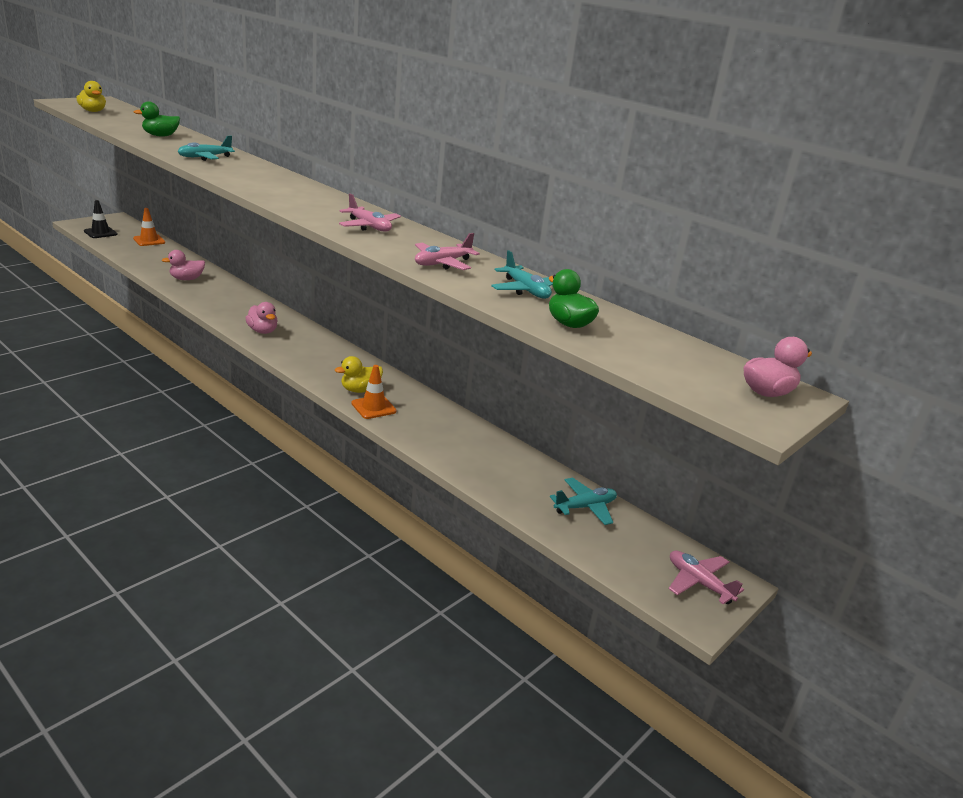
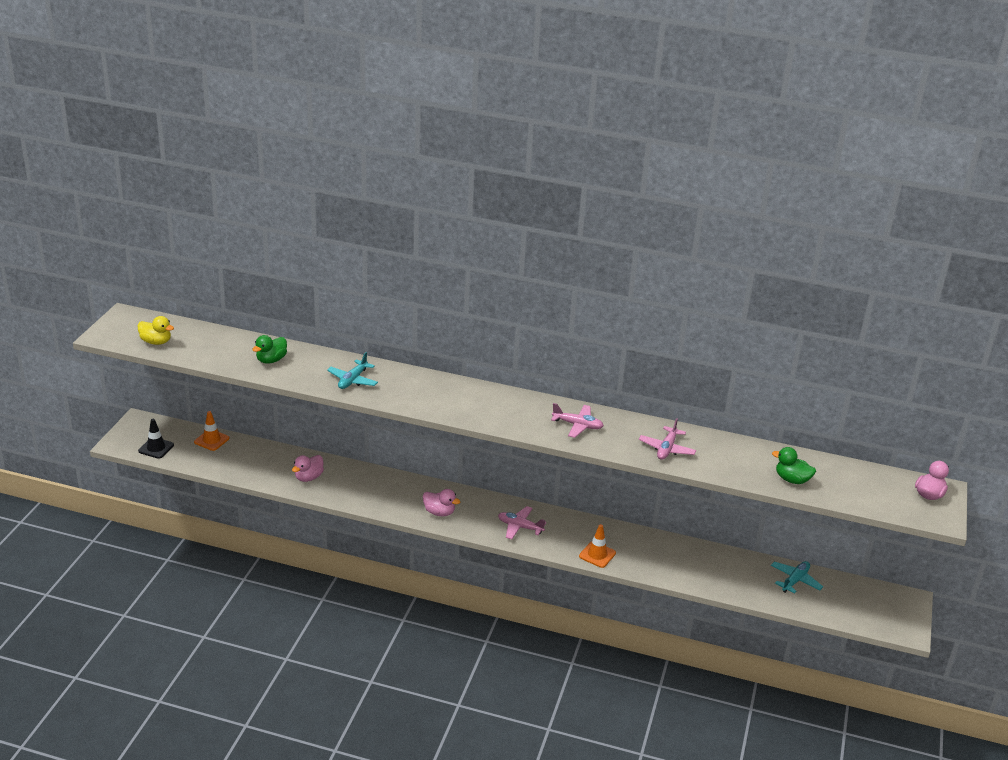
camera: 25 degrees left, 5 degrees up
(360, 390) = (571, 542): yellow duck -> none
(526, 290) = (739, 455): turquoise plane -> none
(698, 582) = (892, 608): pink plane -> pink plane (520, 527)

